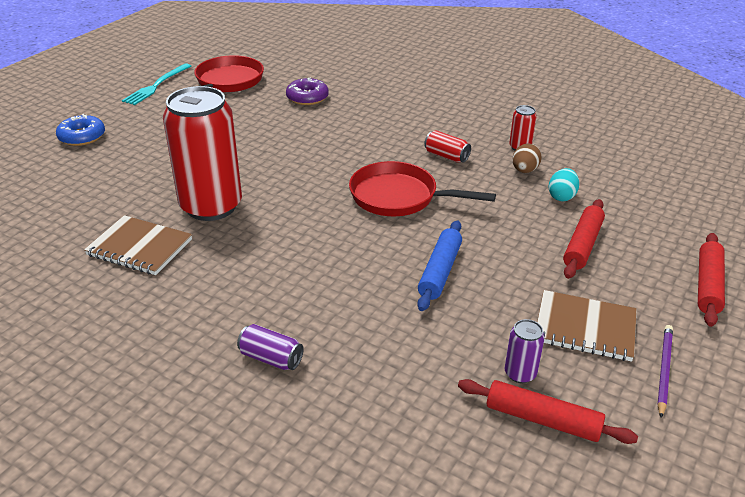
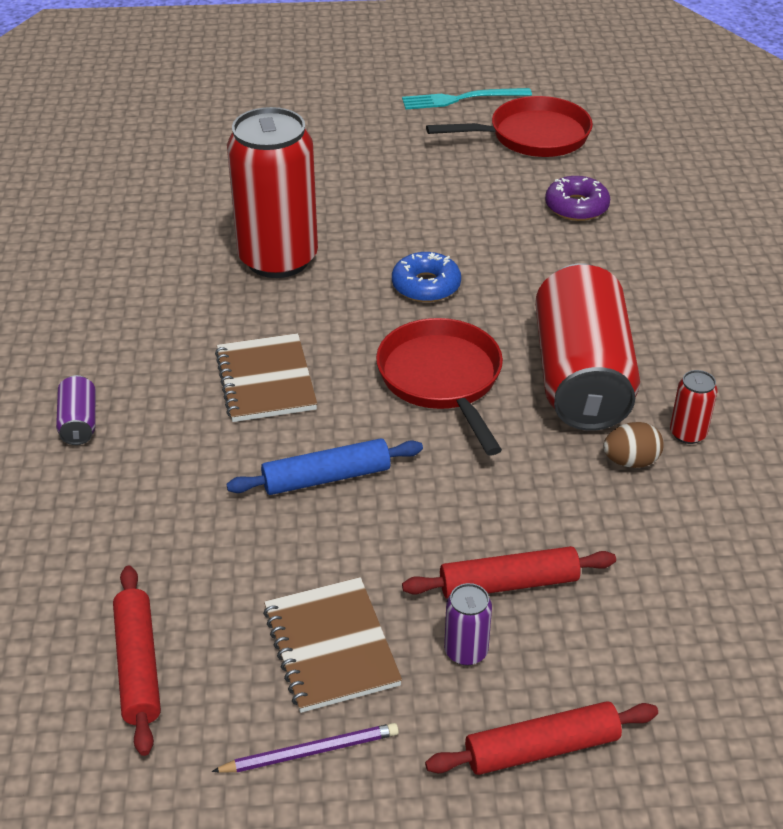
camera: 55 degrees right, 5 degrees up
(82, 137) = (308, 116): blue donut -> blue donut (426, 286)
(139, 248) = (167, 254): brown notebook -> brown notebook (265, 381)
(446, 156) = (581, 377): red can -> red can, size x2.49
(520, 373) = (200, 618): purple can -> purple can (466, 651)
(561, 196) = (606, 521): turquoise egg -> none

